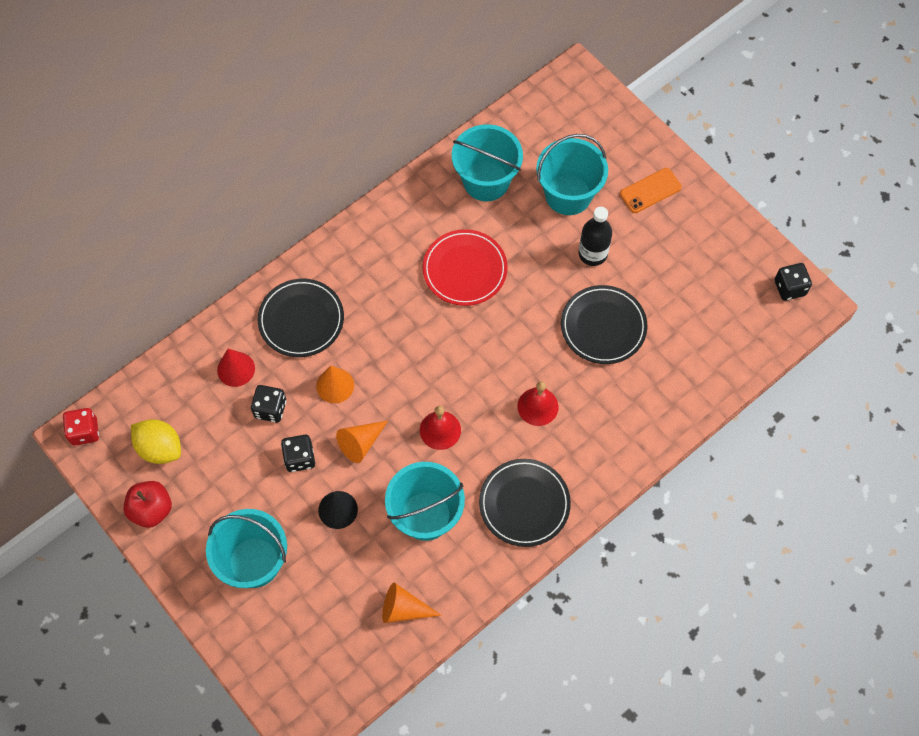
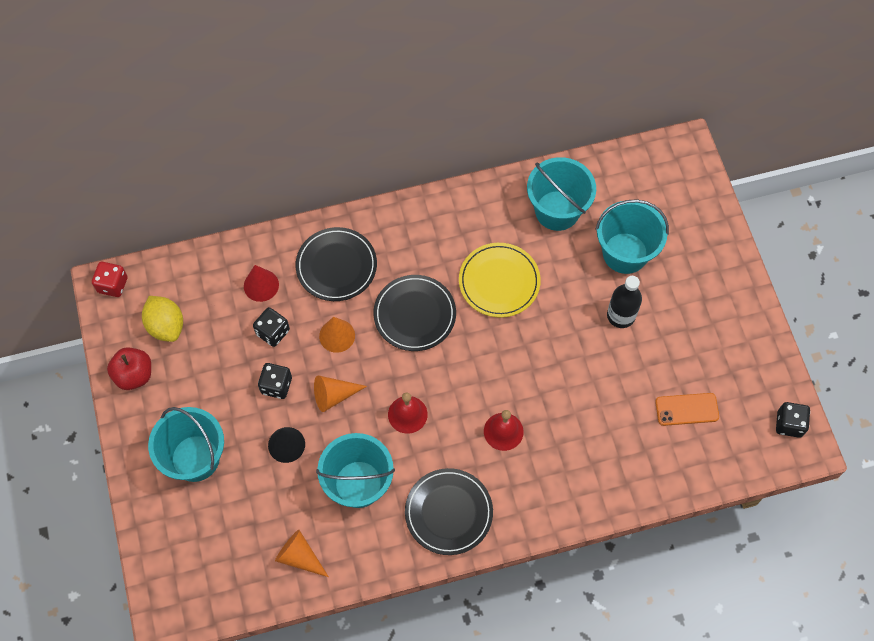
camera: 25 degrees right, 0 degrees up
(465, 269) = (499, 281): red plate -> yellow plate
(603, 326) = (598, 385): black plate -> black plate (414, 314)
(650, 191) = (702, 280): orange phone -> orange phone (687, 409)

